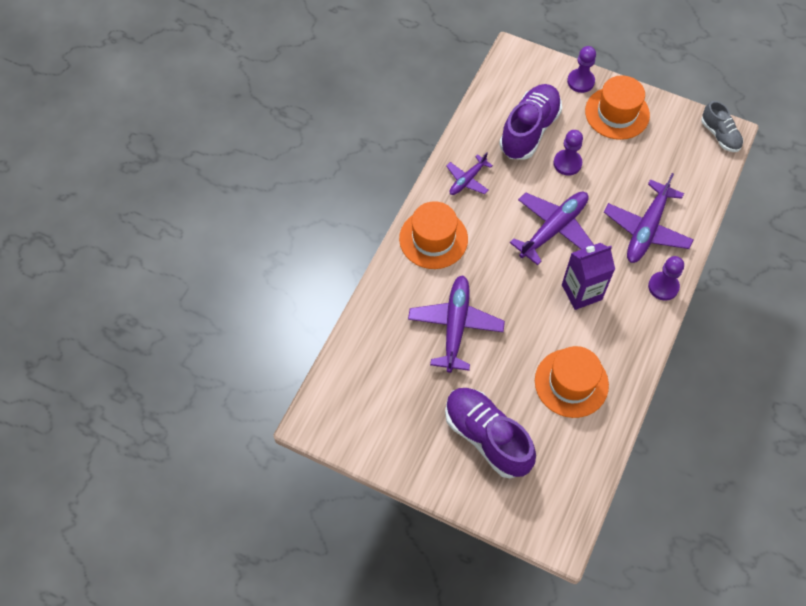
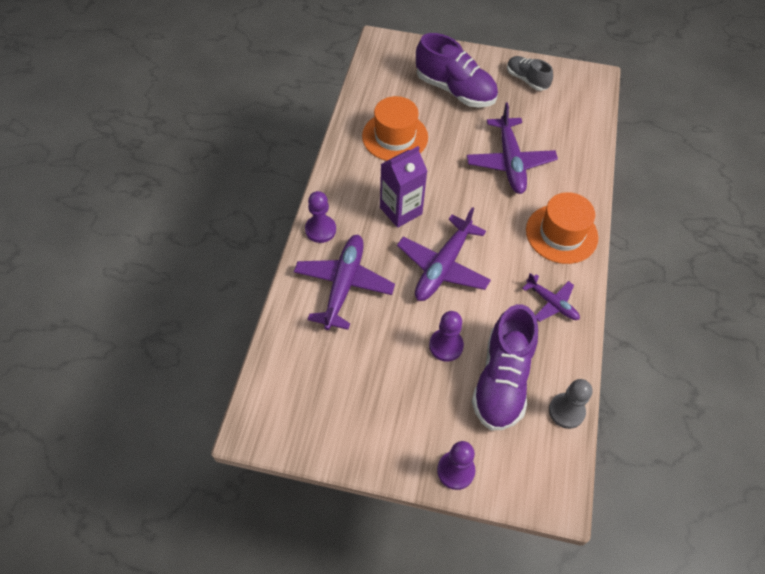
camera: 165 degrees right, 5 degrees down
(467, 180) = (551, 303): purple plane -> purple plane turned 105 degrees clockwise
(487, 102) = (566, 411): none -> grey pawn
(617, 113) = (399, 430): orange hat -> none
(720, 135) = (263, 424): grey shoe -> grey shoe (526, 80)

